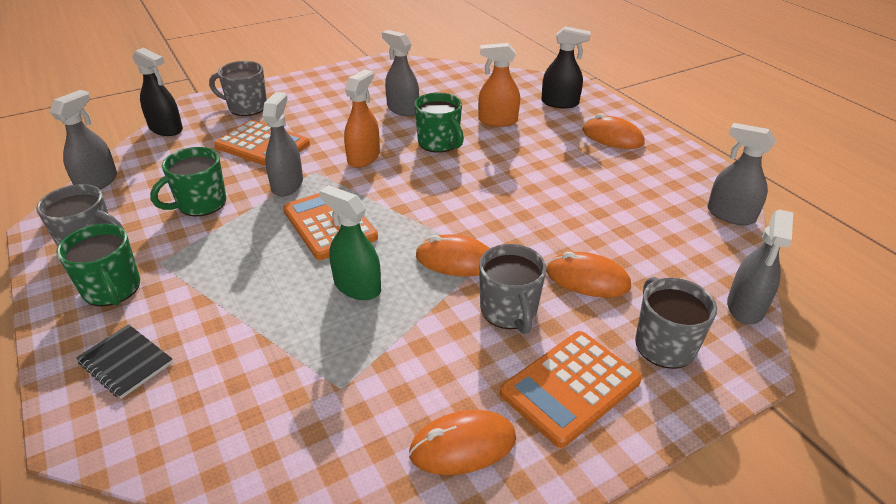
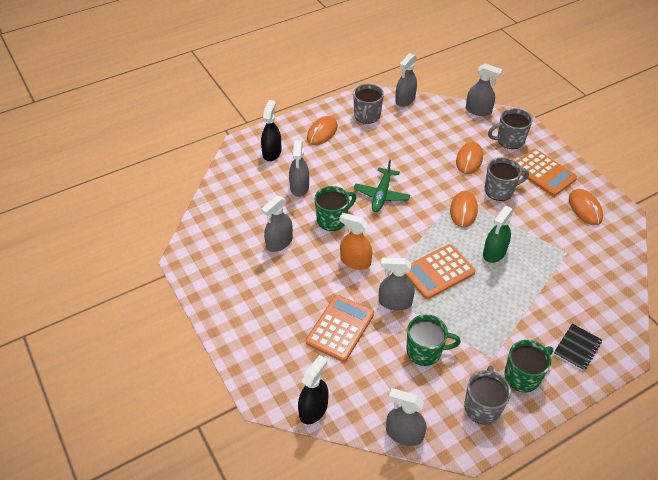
camera: 90 degrees left, 10 degrees up
(200, 204) = (425, 351): green mug -> green mug turned 45 degrees counterclockwise
(246, 107) = (272, 354): grey mug -> grey mug (367, 116)
(487, 182) = (381, 195): none -> green plane
(497, 121) = (299, 187): orange spray bottle -> grey spray bottle

